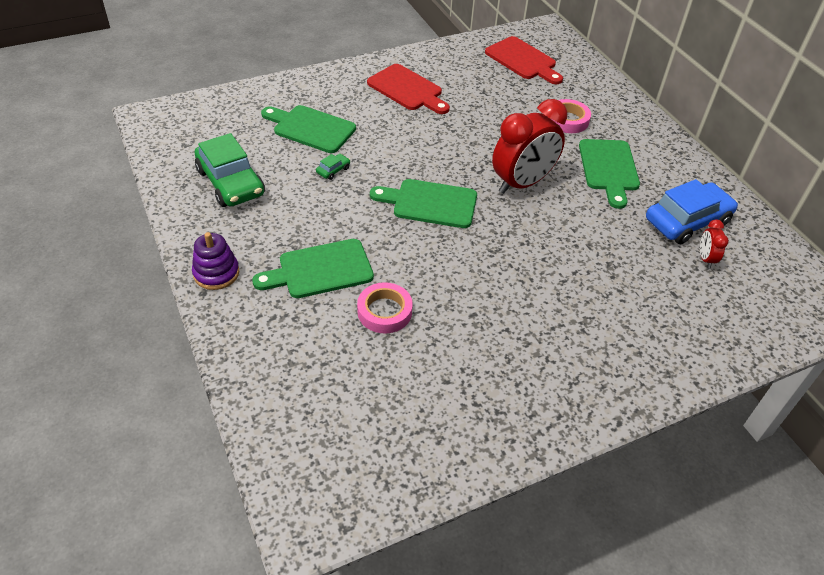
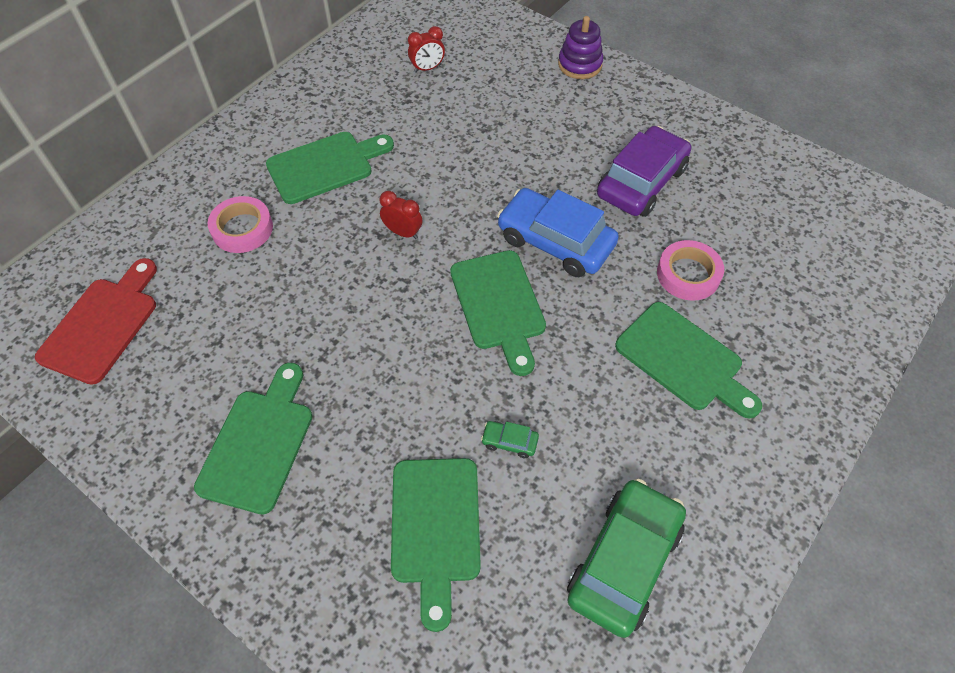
camera: 115 degrees left, 10 degrees up
(216, 273) = (776, 464): purple stacking toy -> purple stacking toy (580, 64)
(407, 89) = (259, 444): red cutting board -> green cutting board
(494, 334) = (641, 182): none -> purple car
(522, 183) = (403, 232): red clock -> red clock, size x0.44
(687, 221) = (378, 90): blue car -> blue car (555, 242)

